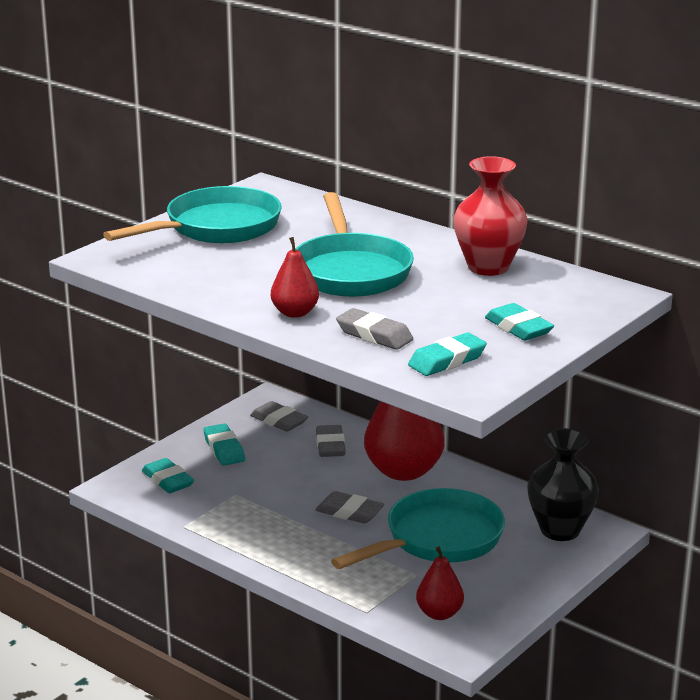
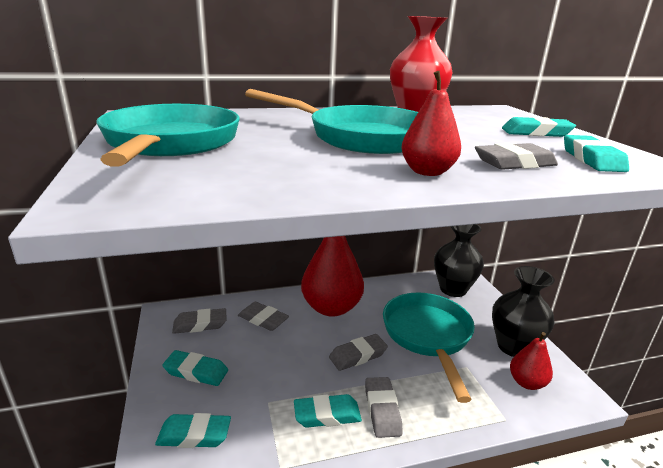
camera: 55 degrees left, 0 degrees up
(257, 525) = (327, 415): none -> turquoise eraser
(296, 547) = (382, 410): none -> grey eraser
(494, 595) = (513, 347): none -> black vase

